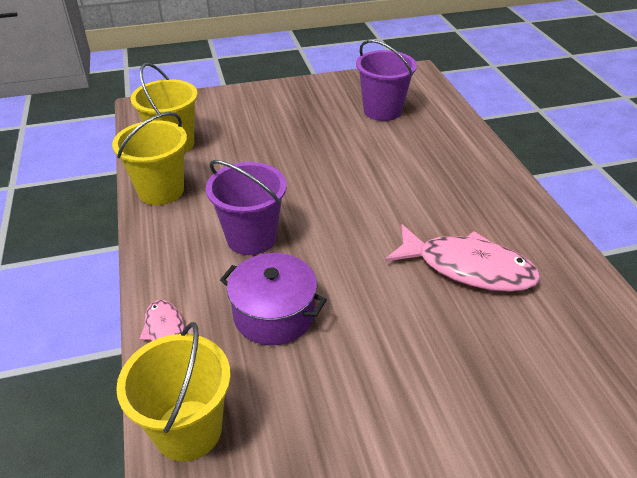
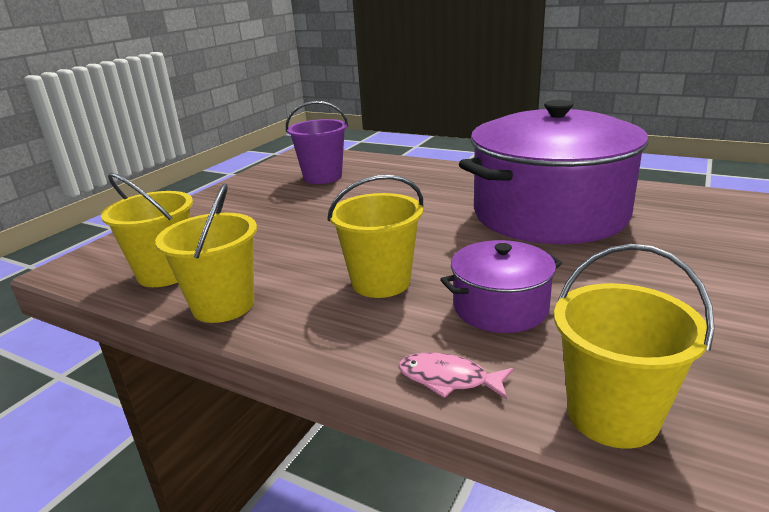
camera: 45 degrees left, 15 degrees down
(251, 238) = (381, 282): purple bucket -> yellow bucket
(467, 268) = (549, 213): pink fish -> purple pot

